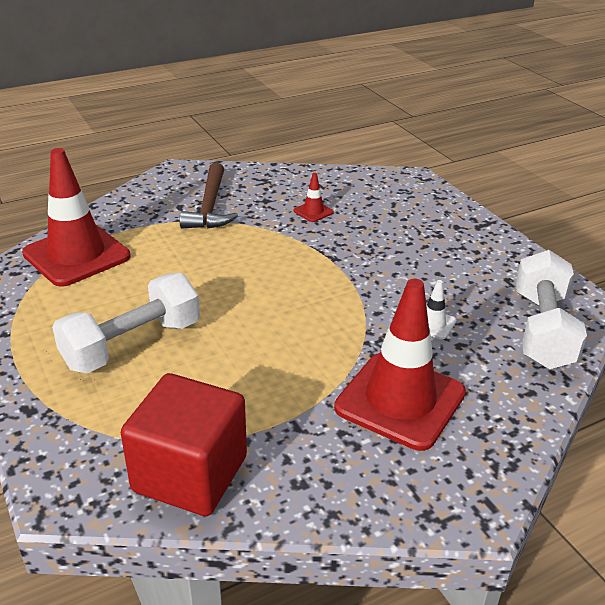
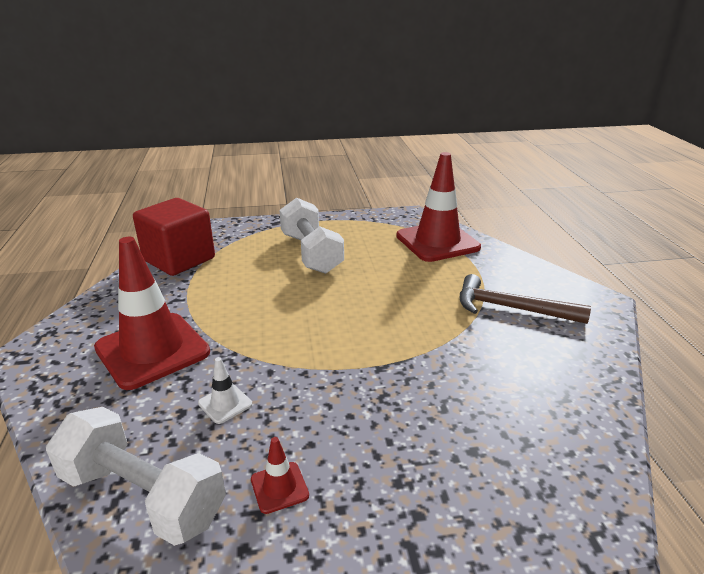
camera: 110 degrees right, 5 degrees down
(313, 211) = (489, 376): red traffic cone -> red traffic cone (279, 487)

